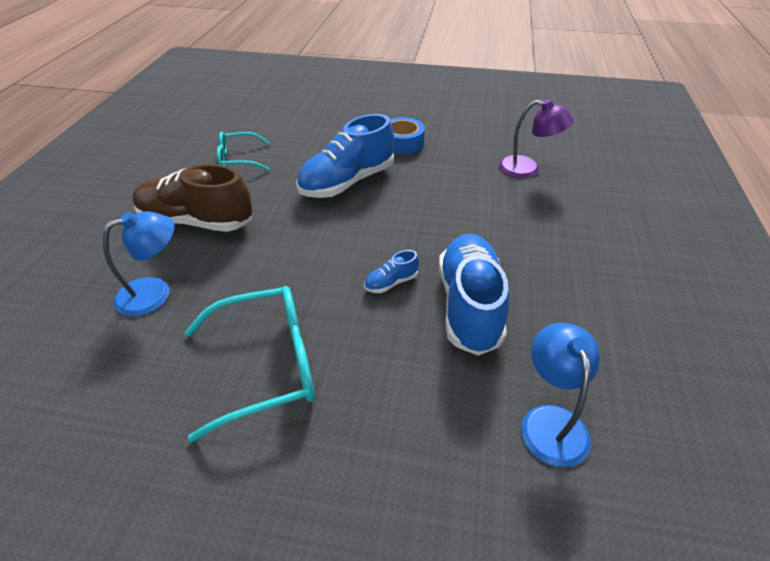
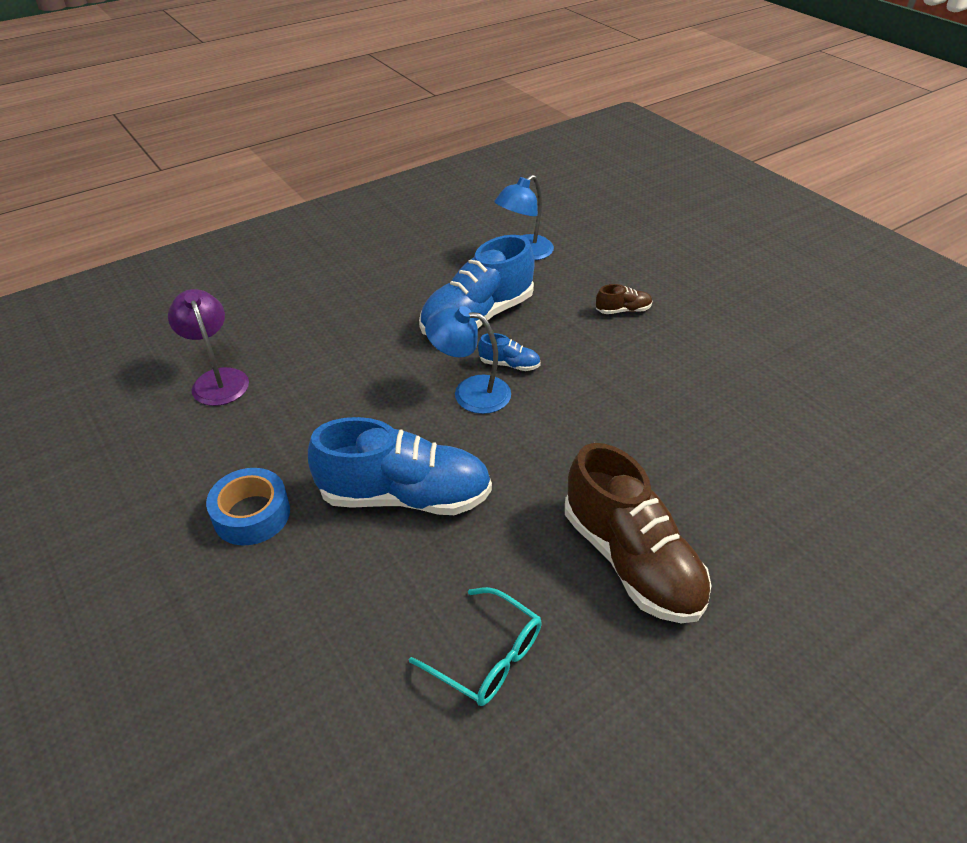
camera: 135 degrees left, 0 degrees up
(155, 292) = (726, 487): blue lamp -> blue lamp (470, 392)
(265, 365) = (665, 368): turquoise glasses -> none
(363, 412) = (623, 310): none -> brown shoe

